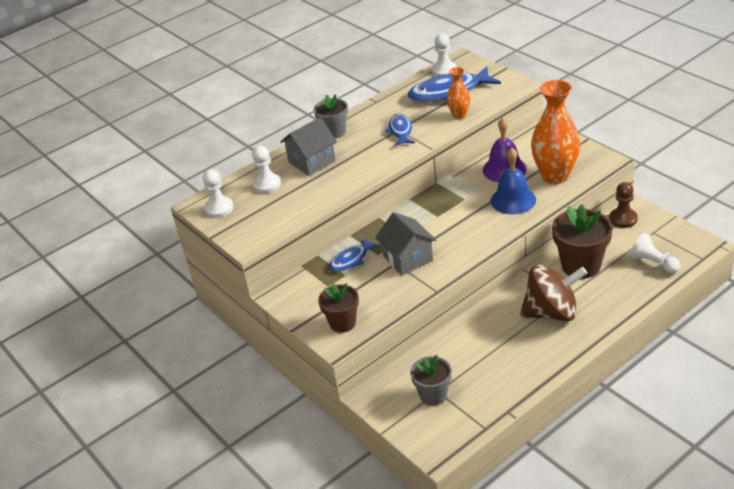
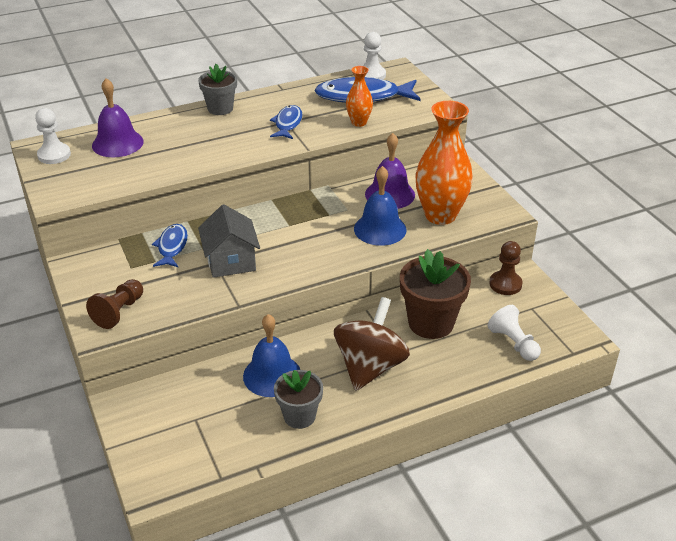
camera: 10 degrees right, 0 degrees up
(267, 184) = (117, 143): white pawn -> purple bell
(312, 161) = (178, 132): grey house -> none
(342, 323) = (119, 312): brown flower pot -> brown pawn
(351, 260) = (172, 247): blue fish -> blue fish turned 120 degrees clockwise
(433, 395) = (188, 422): grey flower pot -> grey flower pot (299, 416)
(478, 341) = (272, 375): none -> blue bell
(552, 312) = (370, 366): brown spinning top -> brown spinning top turned 75 degrees counterclockwise

